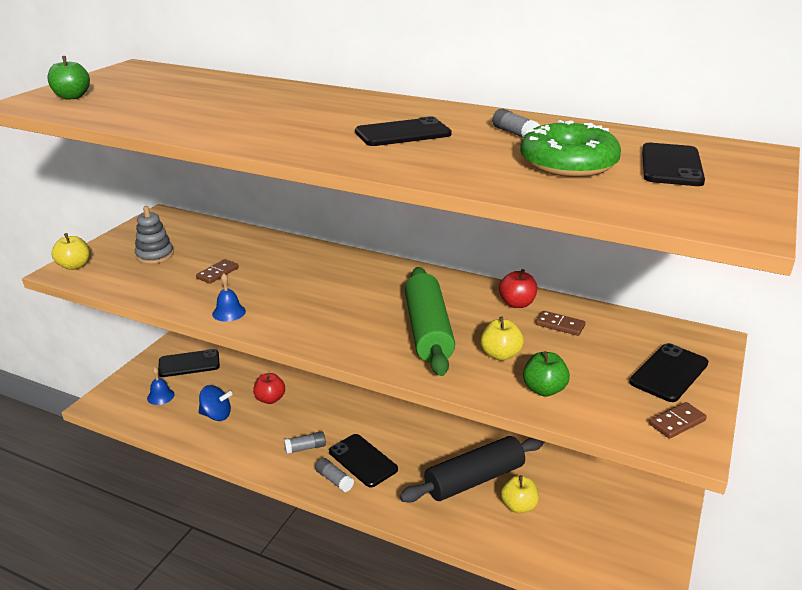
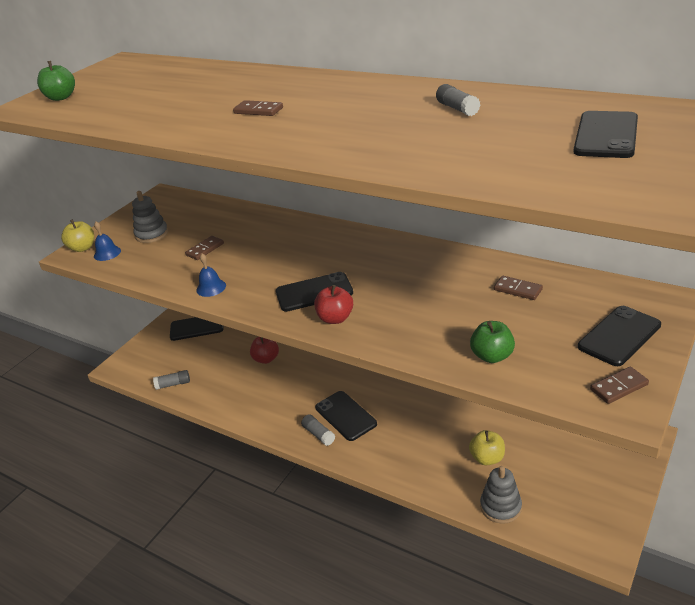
camera: 10 degrees right, 5 degrees up
(160, 396) = (171, 358): blue bell -> blue bell (107, 253)
(216, 415) = (218, 375): blue spinning top -> none
(303, 123) = (258, 110): none -> brown domino
(305, 448) = (294, 404): grey glue stick -> grey glue stick (173, 384)
(403, 133) = (349, 116): black phone -> black phone (314, 292)
(428, 331) = (390, 300): green rolling pin -> none
(474, 479) = (447, 433): black rolling pin -> none
(500, 355) = (455, 322): yellow apple -> none
(517, 304) = (479, 269): red apple -> red apple (335, 318)
(538, 557) = (500, 507): none -> grey stacking toy
(568, 163) = (501, 139): green donut -> none

